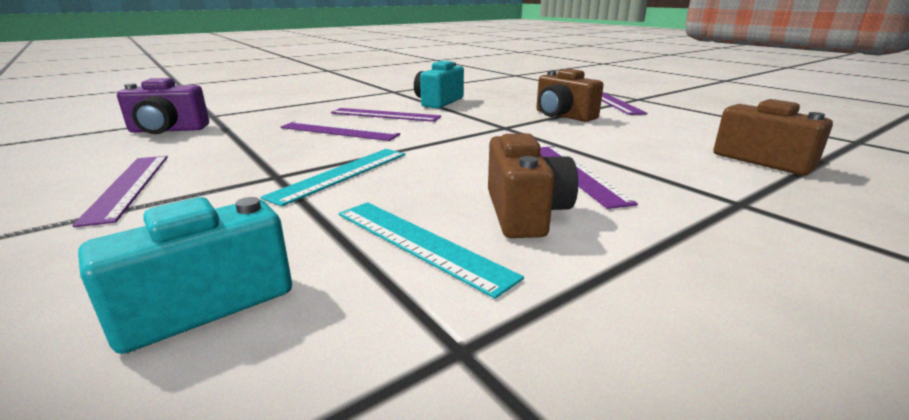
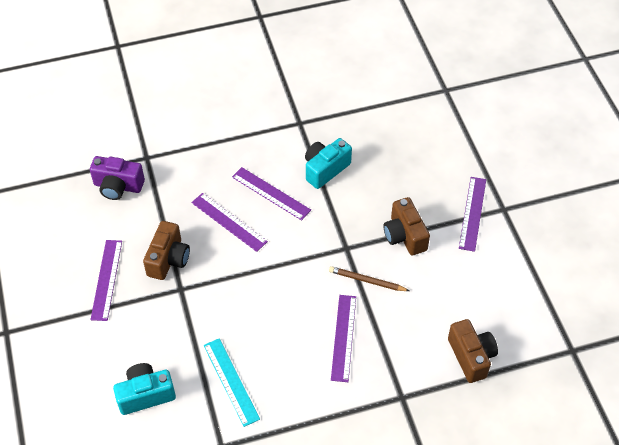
camera: 20 degrees right, 30 degrees up
(341, 174) = (215, 297): turquoise ruler -> none
(525, 213) = (289, 371): brown camera -> brown camera (168, 259)
(554, 138) = (367, 281): none -> brown pencil

